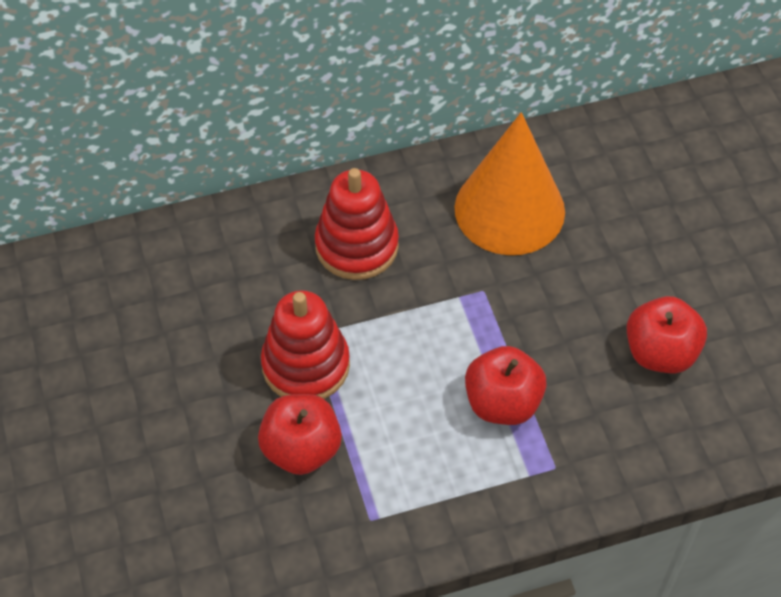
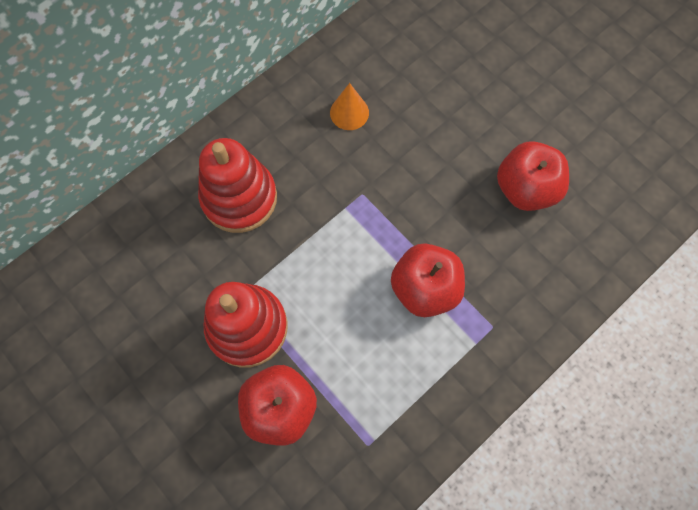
camera: 25 degrees left, 15 degrees up
(509, 209) = (349, 112): orange cone -> orange cone, size x0.40

